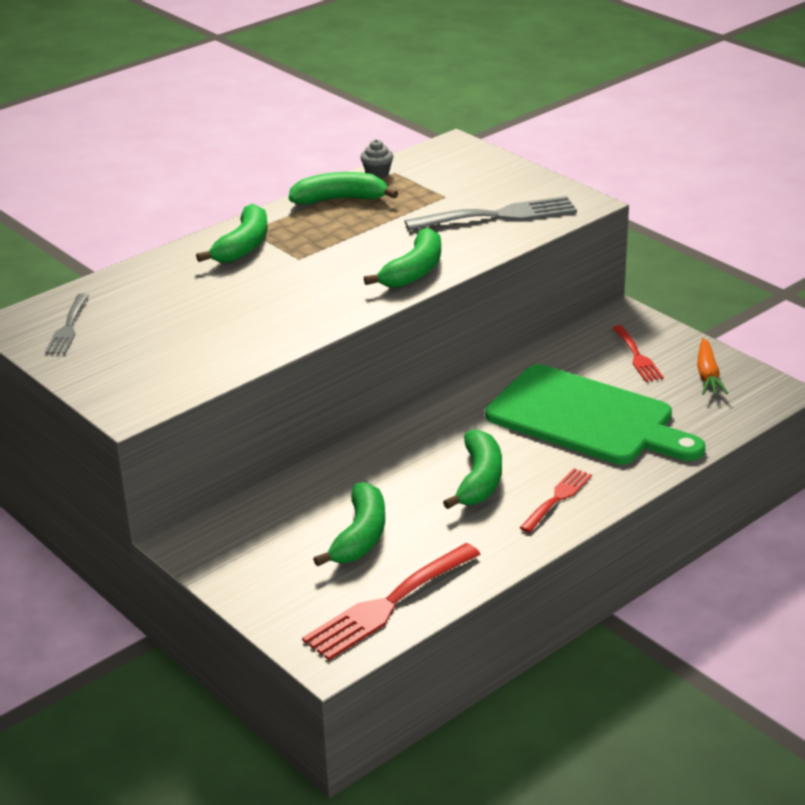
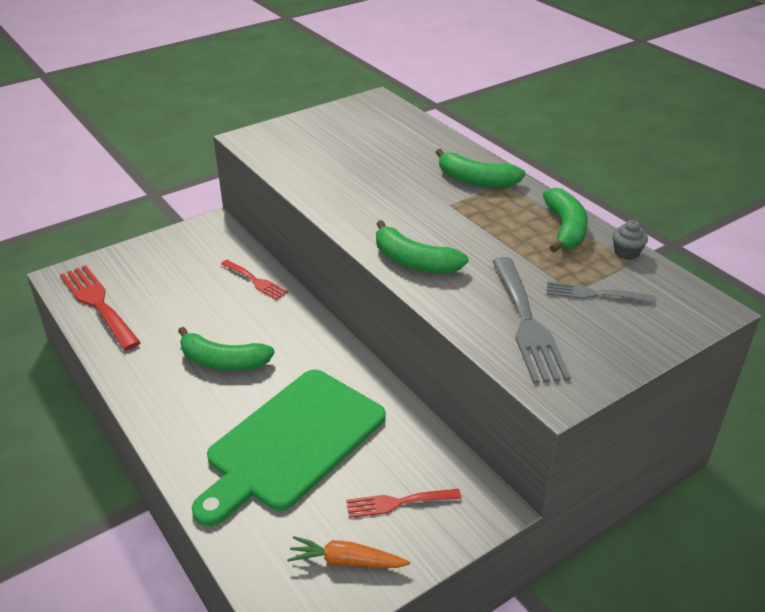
camera: 95 degrees right, 5 degrees up
(68, 327) = (364, 116): grey fork -> grey fork (594, 294)
(360, 536) = (181, 296): green banana -> none
(557, 498) = (177, 405): red fork -> red fork (255, 281)

